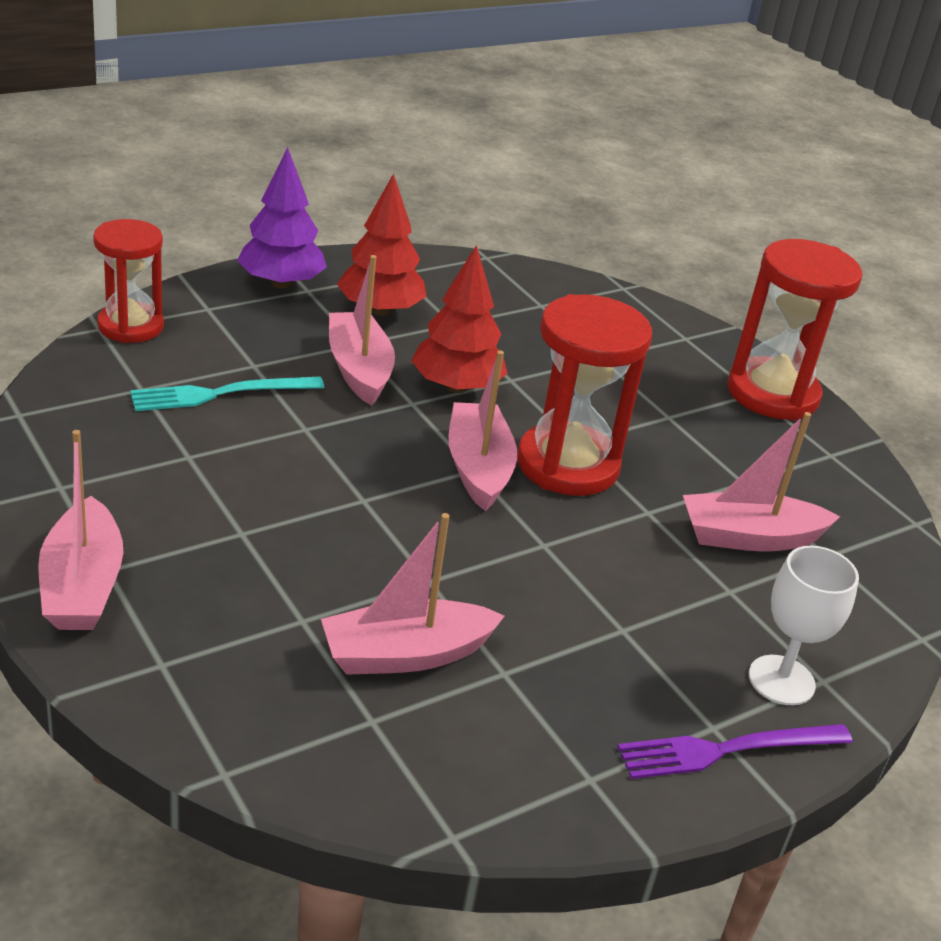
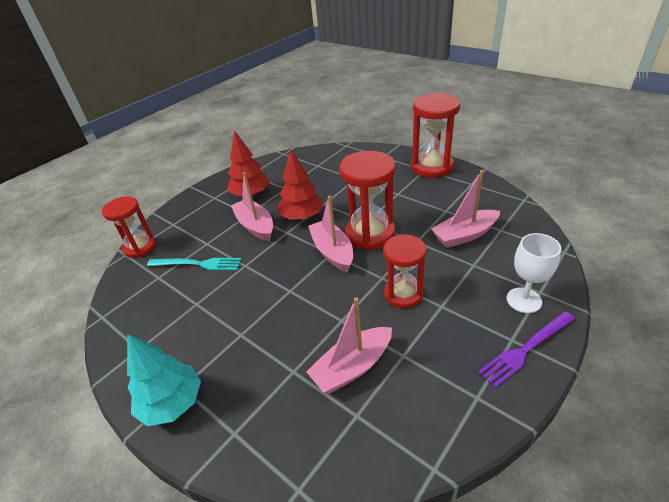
camera: 10 degrees left, 5 degrees up
(82, 585) = (172, 403): pink boat -> turquoise tree
(221, 394) = (197, 264): turquoise fork -> turquoise fork turned 135 degrees counterclockwise
(281, 283) = (201, 199): purple tree -> none
(565, 584) = (403, 294): none -> red hourglass

